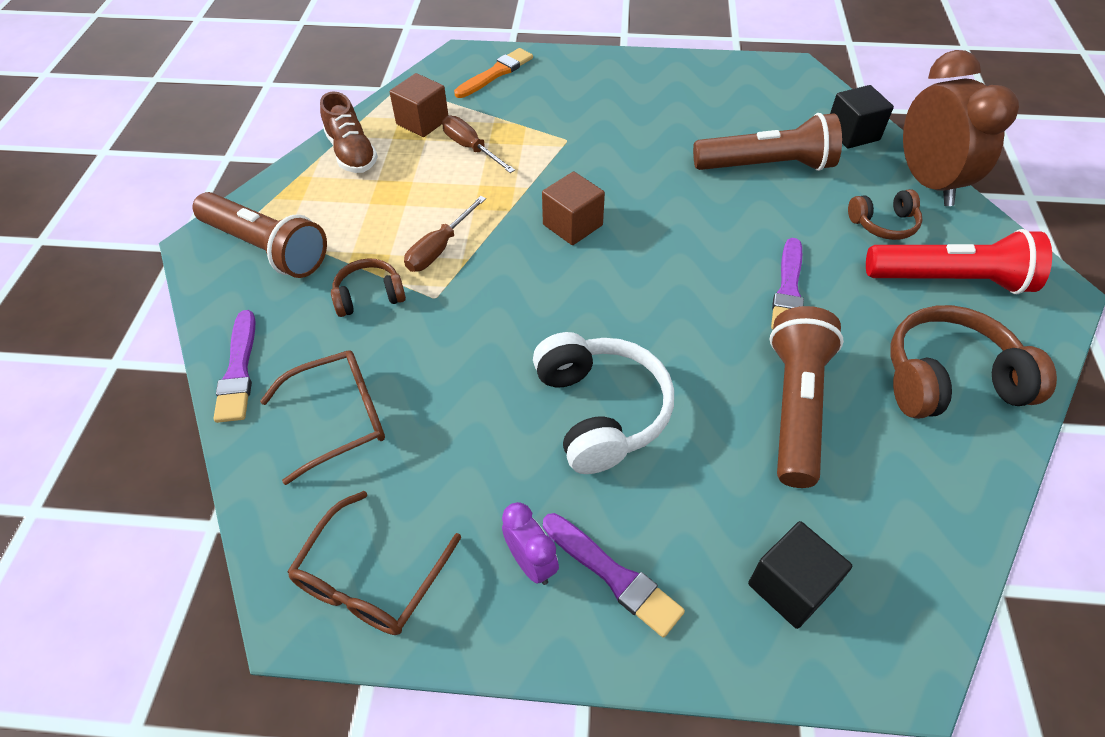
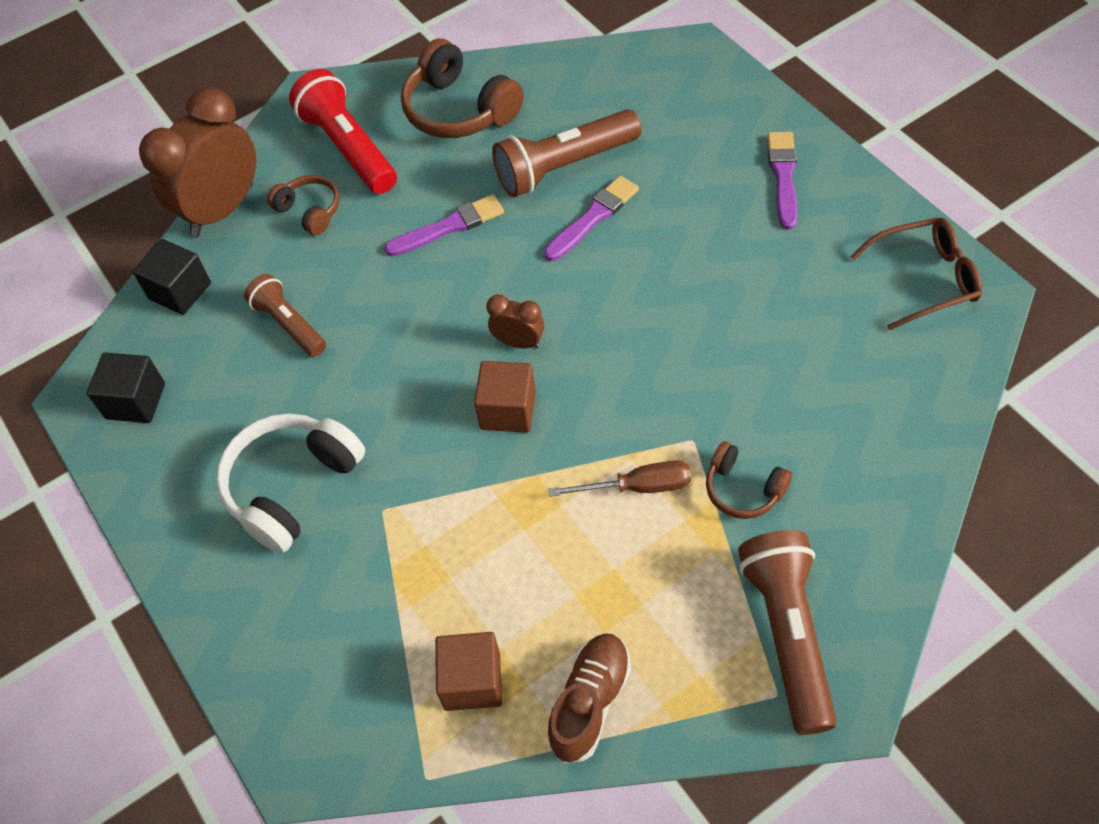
camera: 125 degrees left, 5 degrees up
(238, 370) = (909, 507): purple brush -> purple brush (593, 217)
(339, 418) = (861, 398): brown glasses -> none
(471, 148) = (474, 588): brown screwdriver -> none
(496, 73) = (310, 687): orange brush -> none
(531, 563) = (822, 215): purple clock -> none
(600, 411) = (680, 257): white headphones -> white headphones (292, 487)
(624, 262) = (518, 342): none -> brown clock
(766, 166) = (289, 324): brown flashlight -> brown flashlight, size x0.62
(790, 586) = (699, 106): black cube -> black cube (135, 401)

